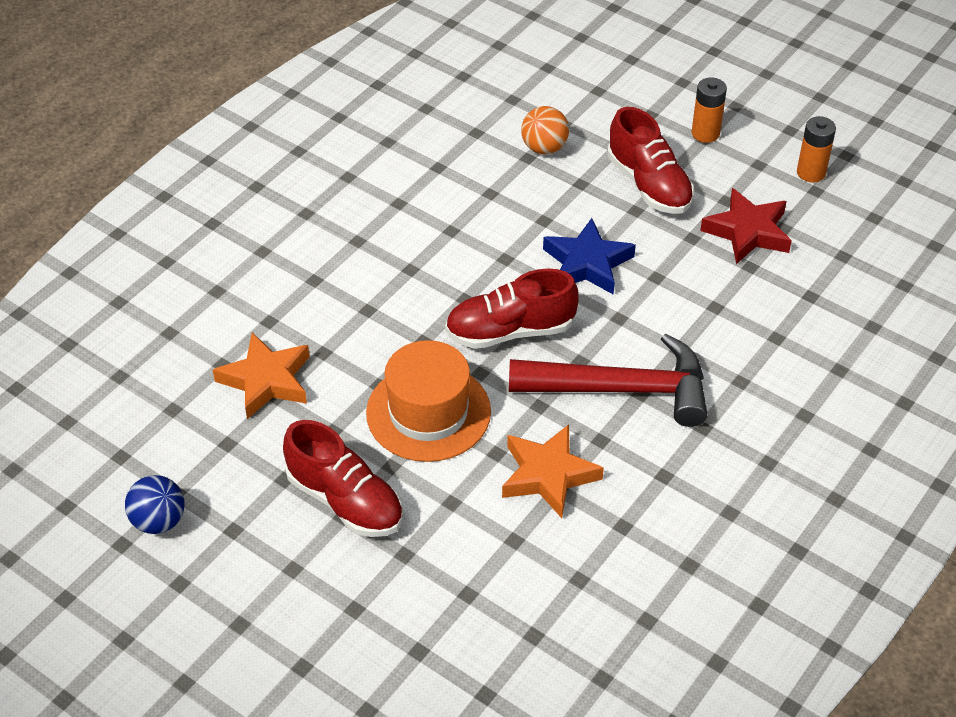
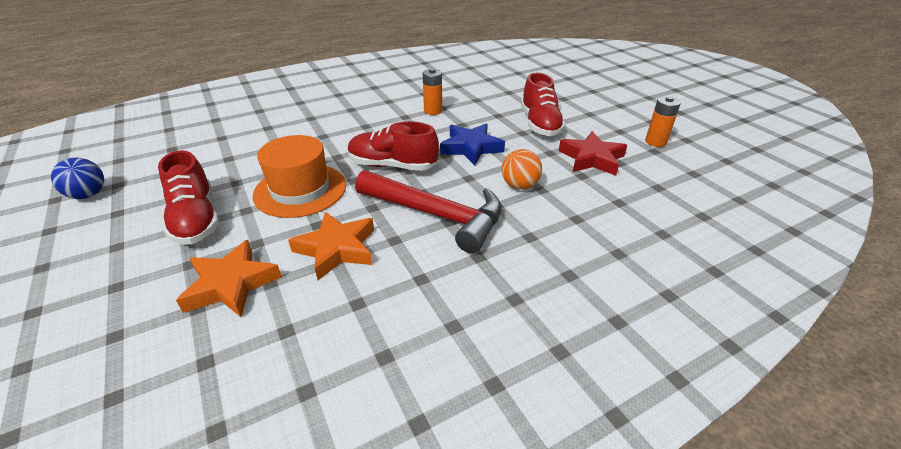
camera: 25 degrees right, 10 degrees down
(266, 380) = (233, 150): orange star -> orange star (231, 284)
(544, 148) = (489, 98): orange ball -> orange ball (519, 186)
(705, 133) = (592, 112): orange battery -> orange battery (433, 111)

